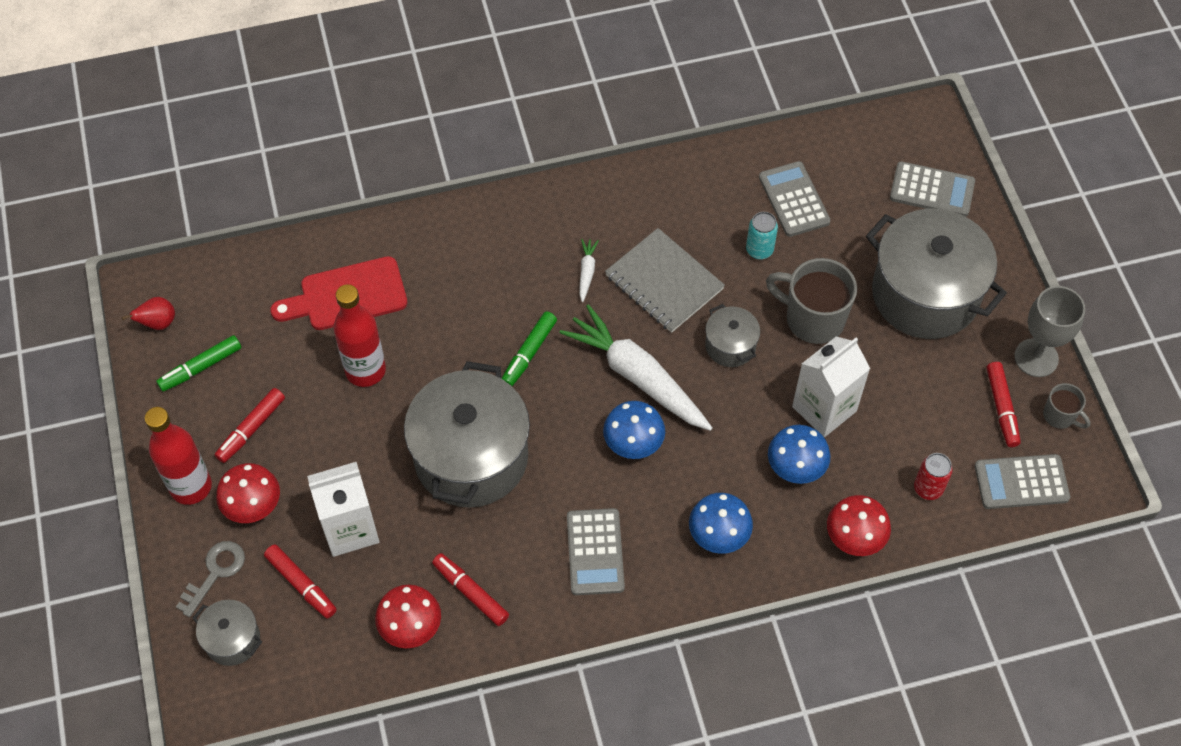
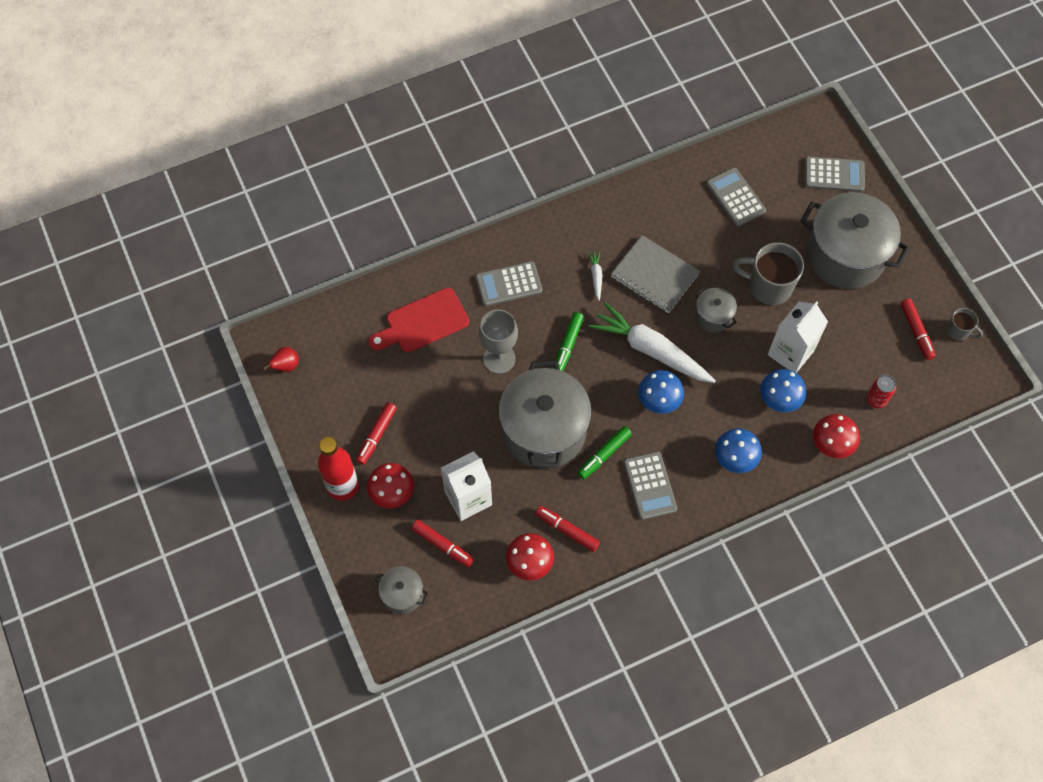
camera: 10 degrees left, 5 degrees up
(201, 367) = (327, 395): green marker -> green marker (604, 455)
(215, 573) = (377, 547): grey key -> none
(365, 370) = (450, 377): red bottle -> none
(759, 250) = (718, 240): turquoise can -> none
(1021, 482) = (940, 384): grey calculator -> grey calculator (508, 284)
(1036, 358) = (933, 290): grey goblet -> grey goblet (499, 358)

